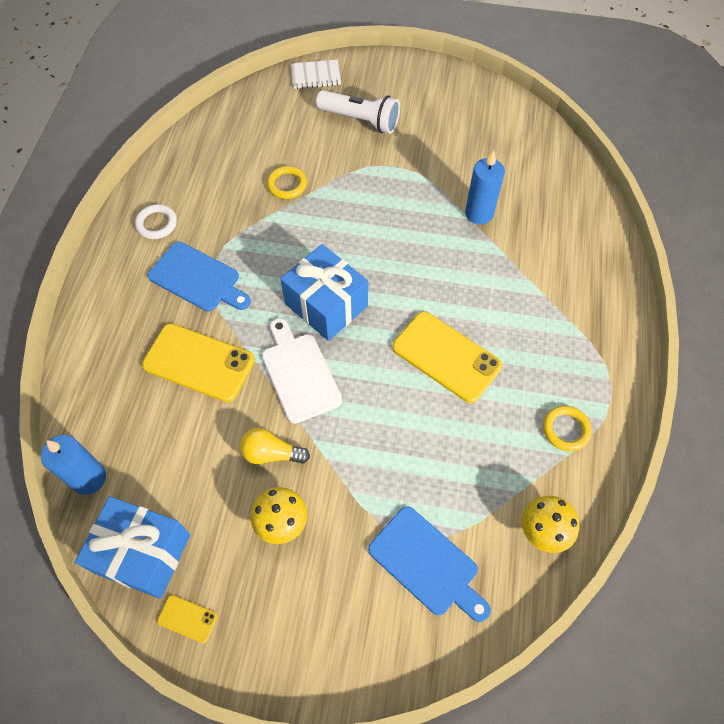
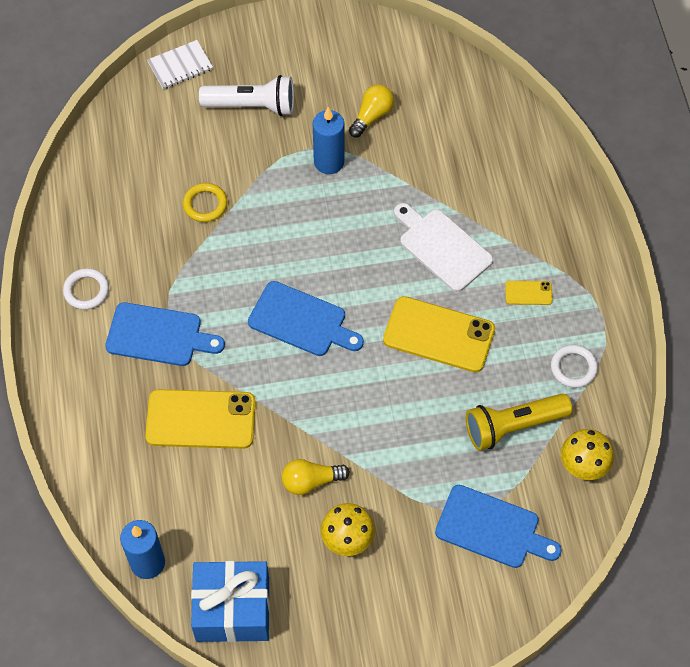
camera: 20 degrees left, 0 degrees up
(187, 618) = (300, 648): yellow phone -> yellow phone (528, 293)
(299, 374) = (304, 398): white cutting board -> white cutting board (442, 247)
(326, 305) = (301, 321): blue gift -> blue cutting board
(459, 155) = (372, 116): none -> yellow light bulb
(479, 213) = (416, 175): blue candle -> blue candle (329, 162)
(485, 467) = (513, 426): none -> yellow flashlight
(566, 429) = (573, 368): yellow ring -> white ring

